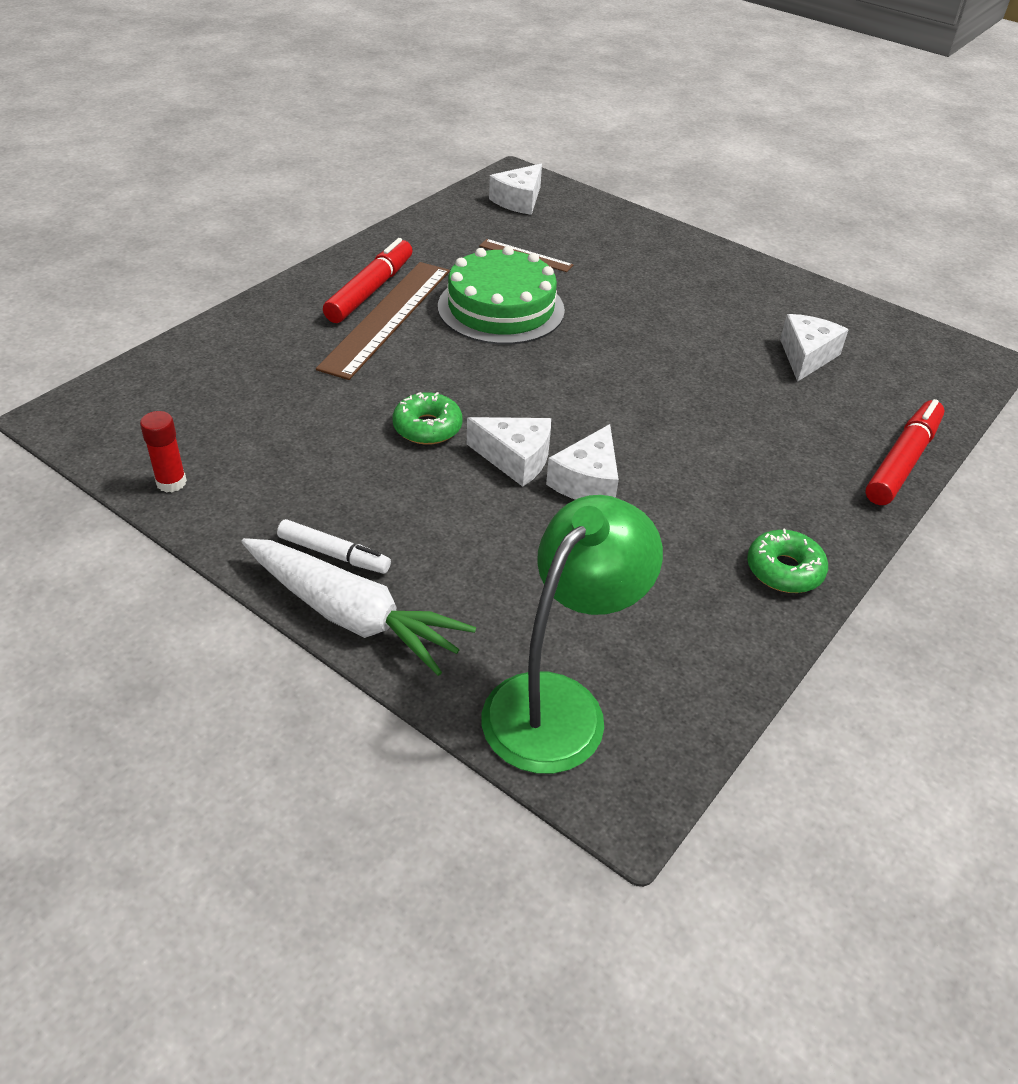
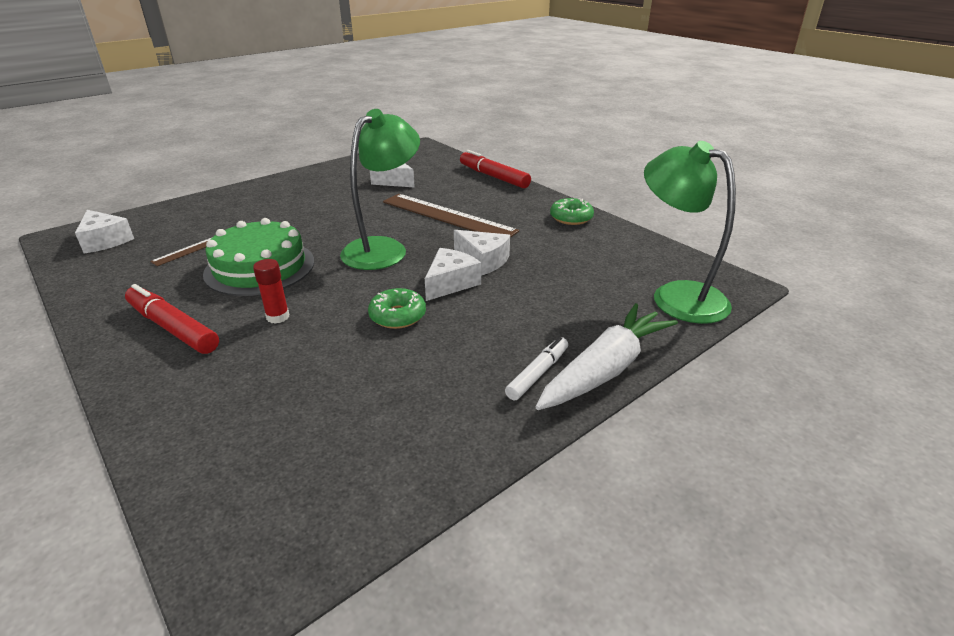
camera: 75 degrees left, 10 degrees down
(171, 482) = (415, 477): red glue stick -> red glue stick (278, 317)
(387, 318) = (227, 322): brown ruler -> brown ruler (448, 216)
(584, 388) = (383, 248): none -> green lamp

